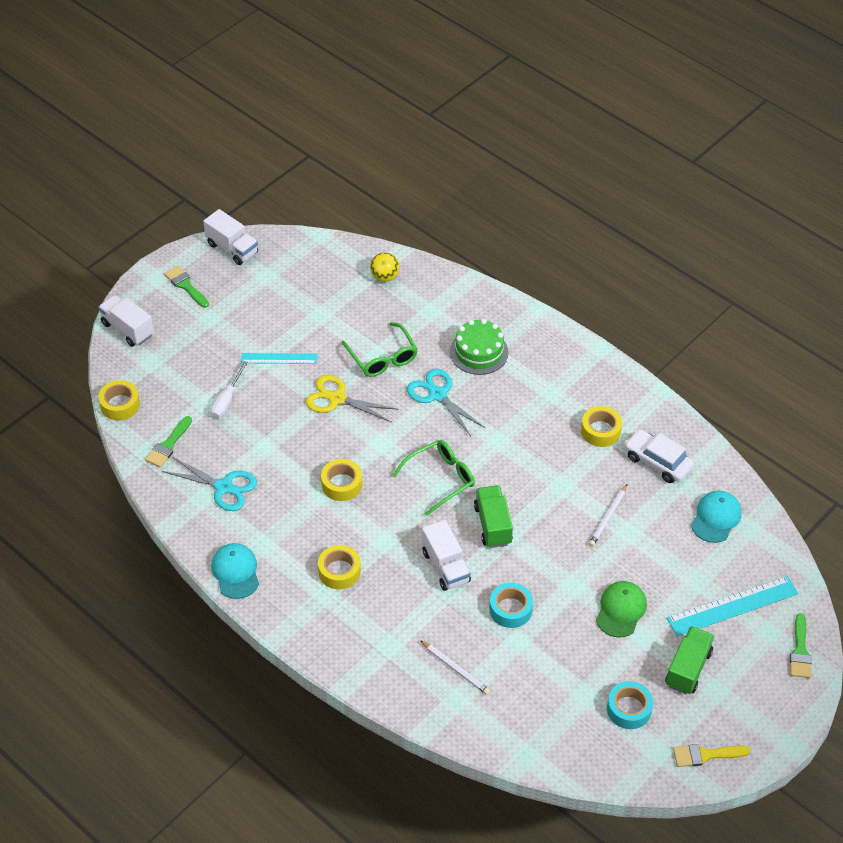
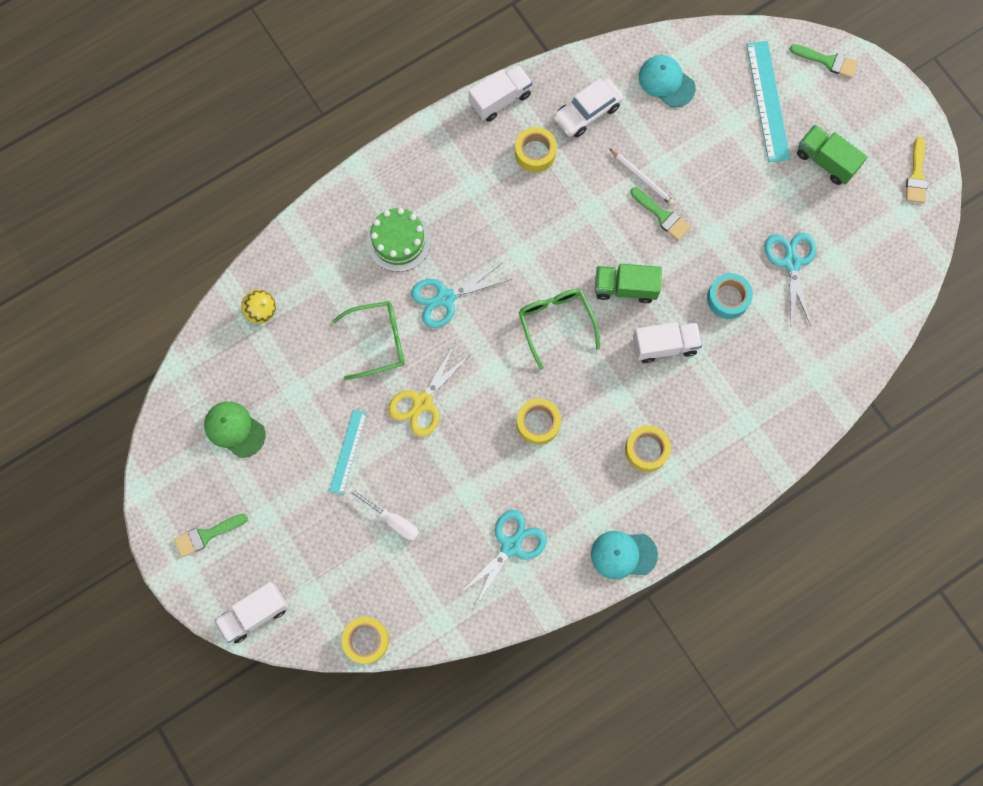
camera: 75 degrees left, 25 degrees up
(168, 445) = (438, 596): green brush -> green brush (662, 216)
(232, 248) = (164, 470): white truck -> white truck (500, 99)
(455, 669) = (783, 366): white pencil -> none
(566, 657) = (791, 262): none -> turquoise scissors
(621, 610) = (751, 199): green cap -> green cap (234, 429)
(629, 709) = (857, 225): turquoise tape -> none

